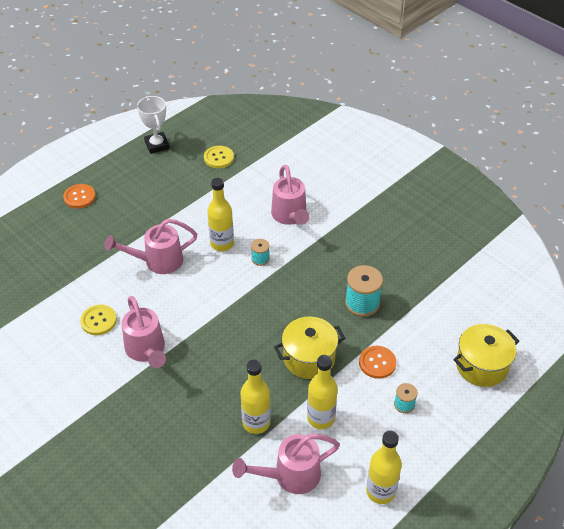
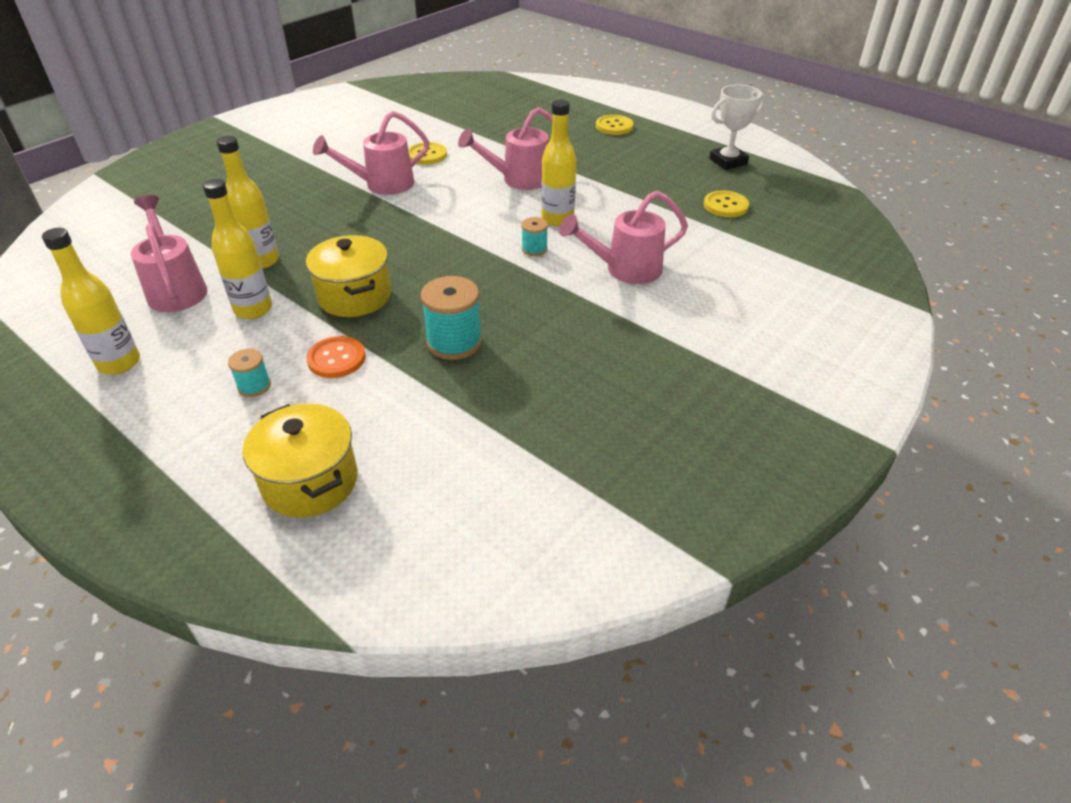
camera: 85 degrees right, 5 degrees down
(79, 197) = (614, 126): orange button -> yellow button
(158, 261) = (519, 180): pink watering can -> pink watering can turned 90 degrees counterclockwise

